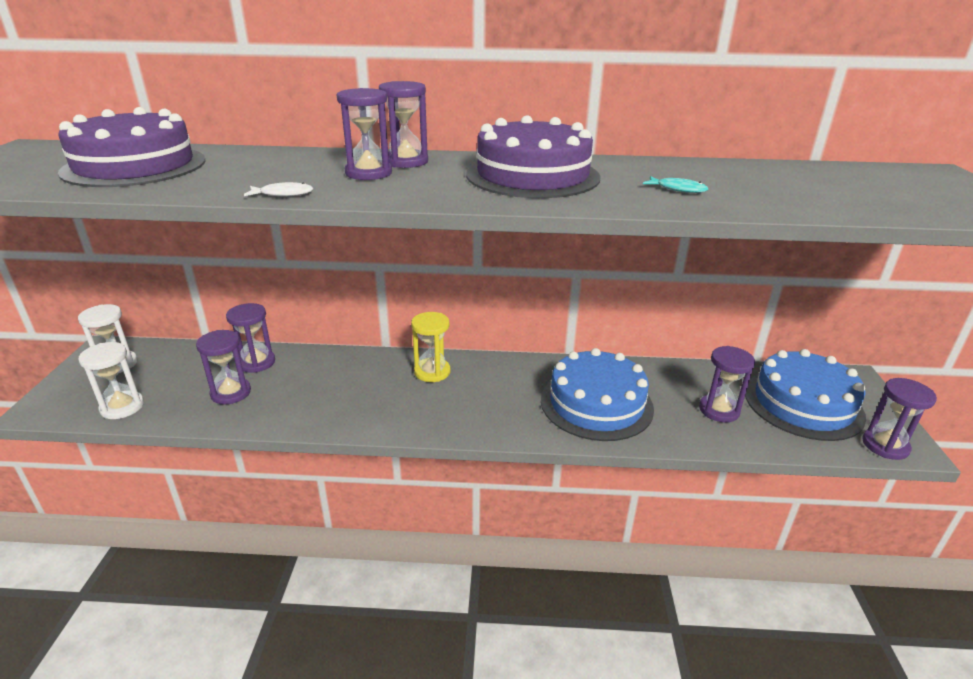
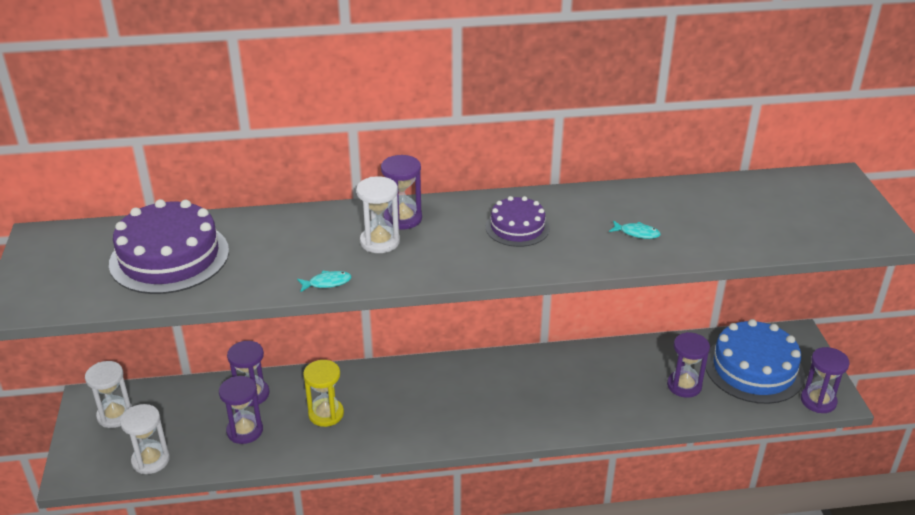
camera: 10 degrees left, 5 degrees up
(283, 194) = (327, 283): white fish -> turquoise fish
(368, 173) = (380, 242): purple hourglass -> white hourglass
(432, 372) = (423, 381): yellow hourglass -> yellow hourglass (326, 414)
(532, 175) = (517, 227): purple cake -> purple cake, size x0.57
(596, 403) = (579, 394): blue cake -> none

